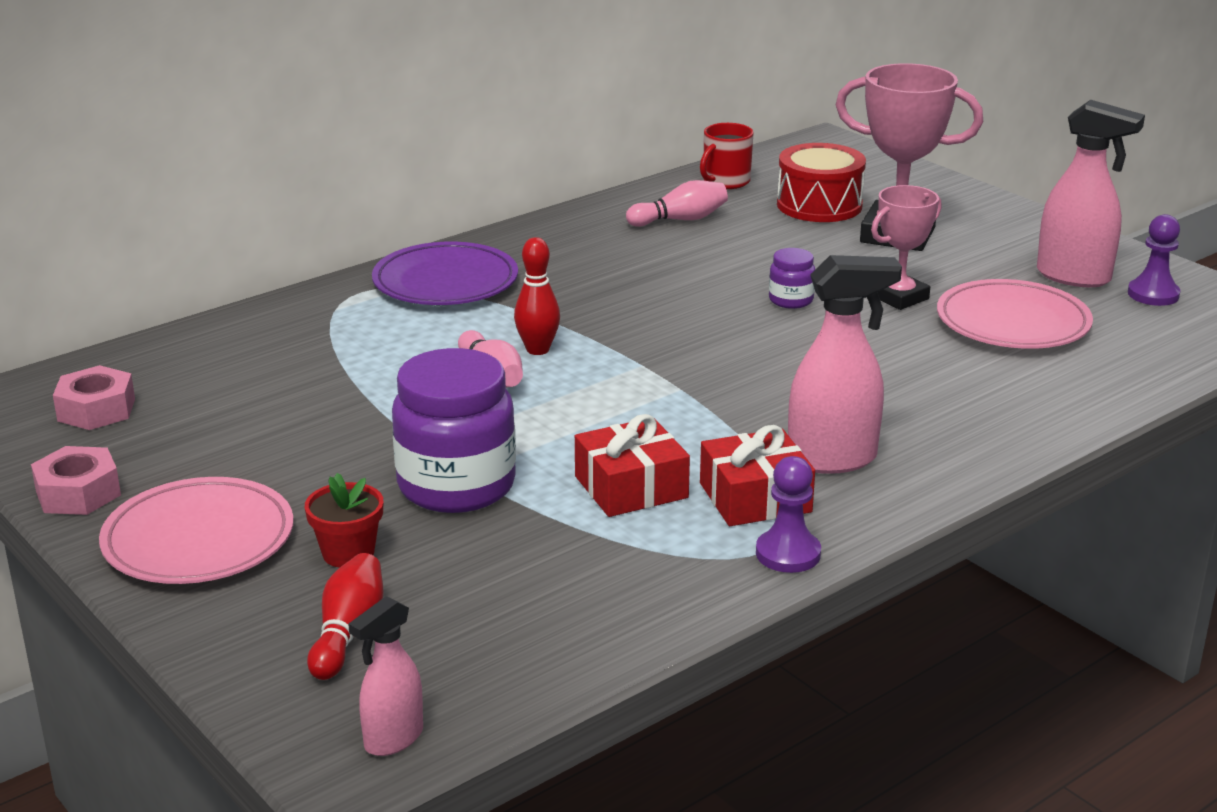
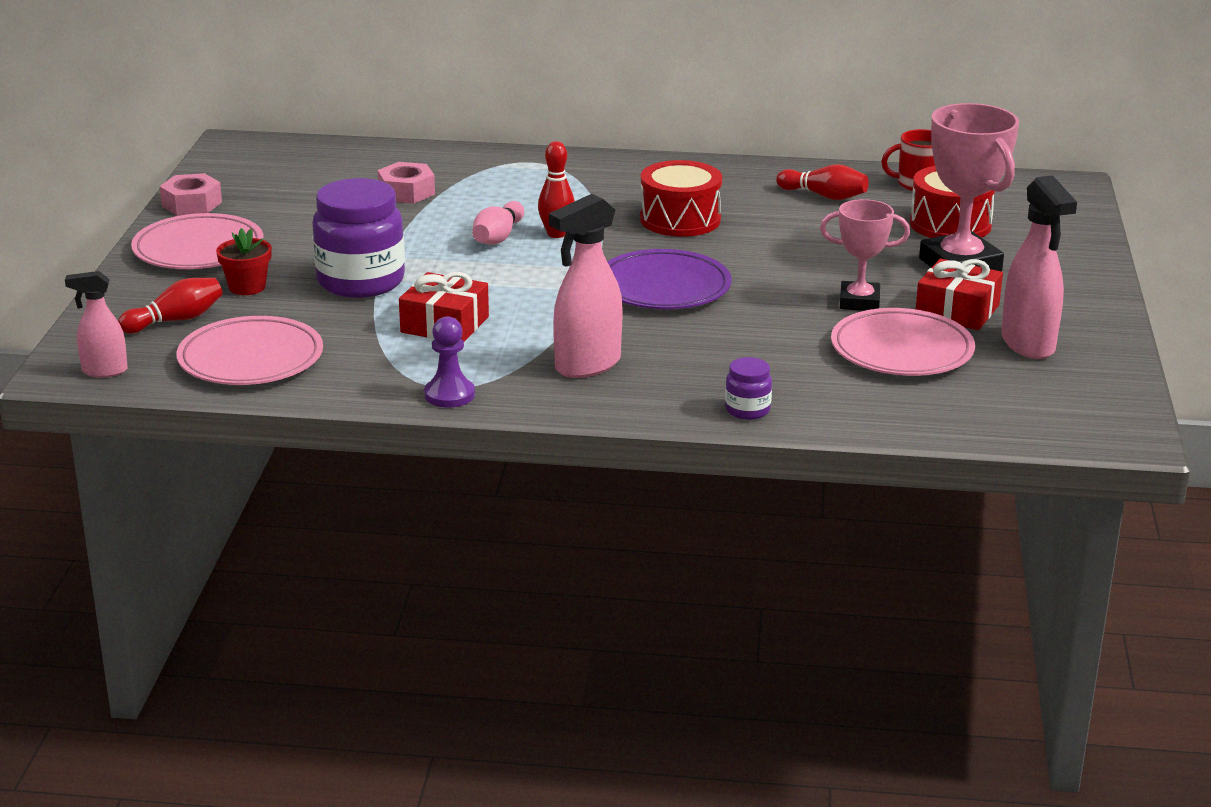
camera: 45 degrees right, 0 degrees up
(96, 410) = (275, 168): pink nut -> pink nut (406, 192)
(445, 282) = (588, 175): purple plate -> purple plate (663, 287)
(524, 628) = (251, 359): none -> pink plate
(613, 289) = (680, 219): none -> red drum
(680, 220) = (824, 196): pink bowling pin -> red bowling pin
(755, 497) = (497, 361): red gift -> red gift (957, 310)
(791, 300) = (779, 272): purple jar -> purple jar (747, 410)
(833, 459) = (587, 365): pink spray bottle -> pink spray bottle turned 105 degrees clockwise
(1153, 294) = (1062, 380): purple pawn -> none

